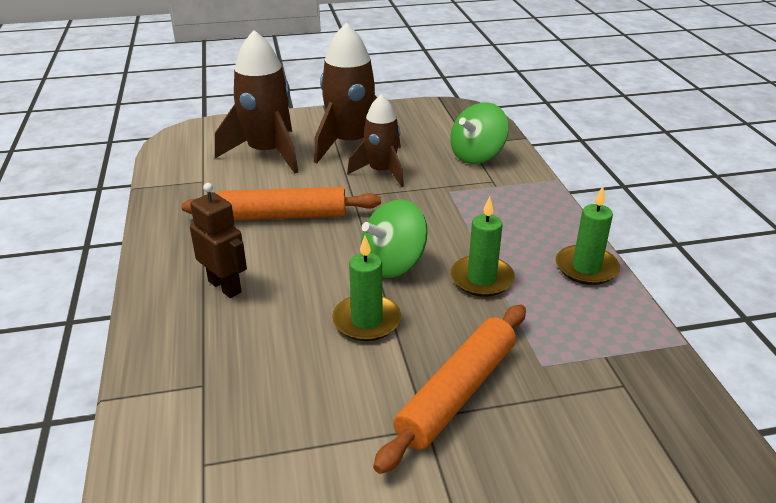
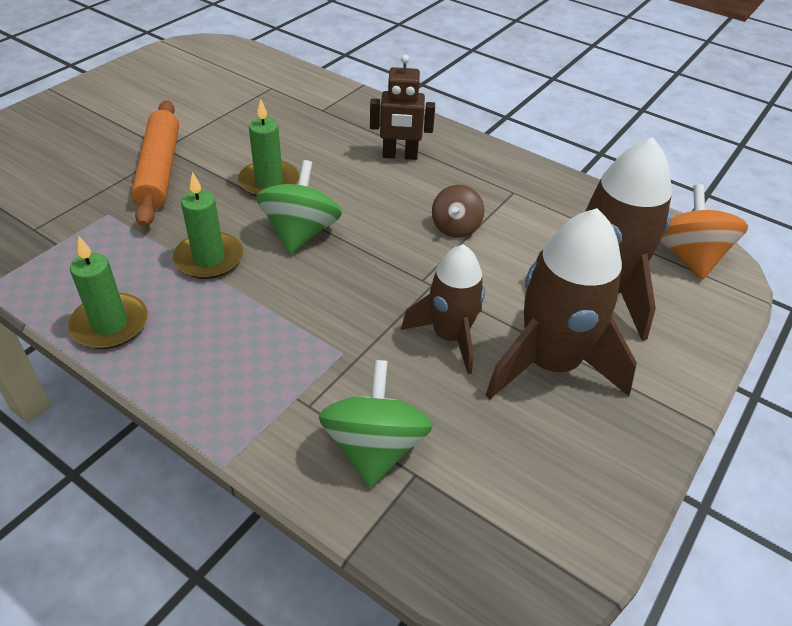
camera: 135 degrees right, 10 degrees up
(191, 143) = (689, 257): none -> orange spinning top
(283, 216) = (455, 227): orange rolling pin -> brown spinning top

